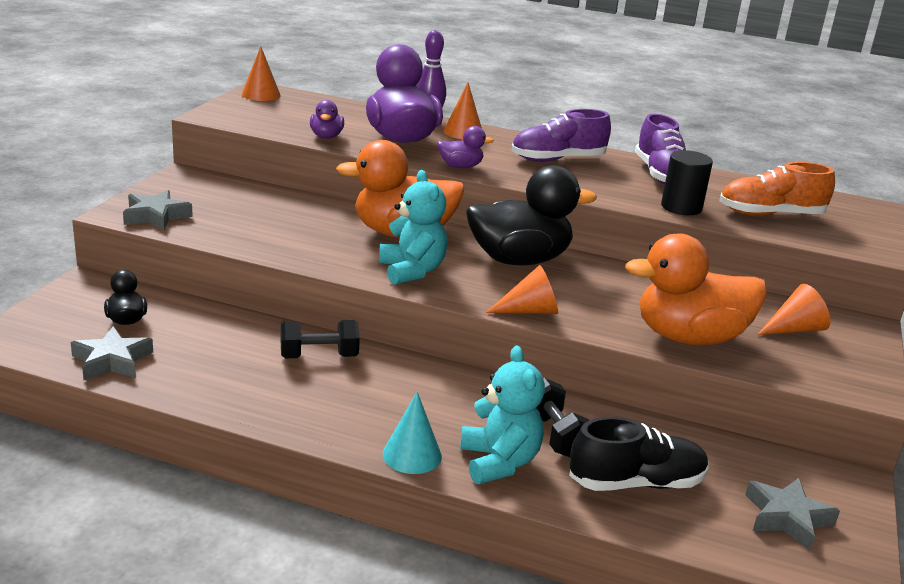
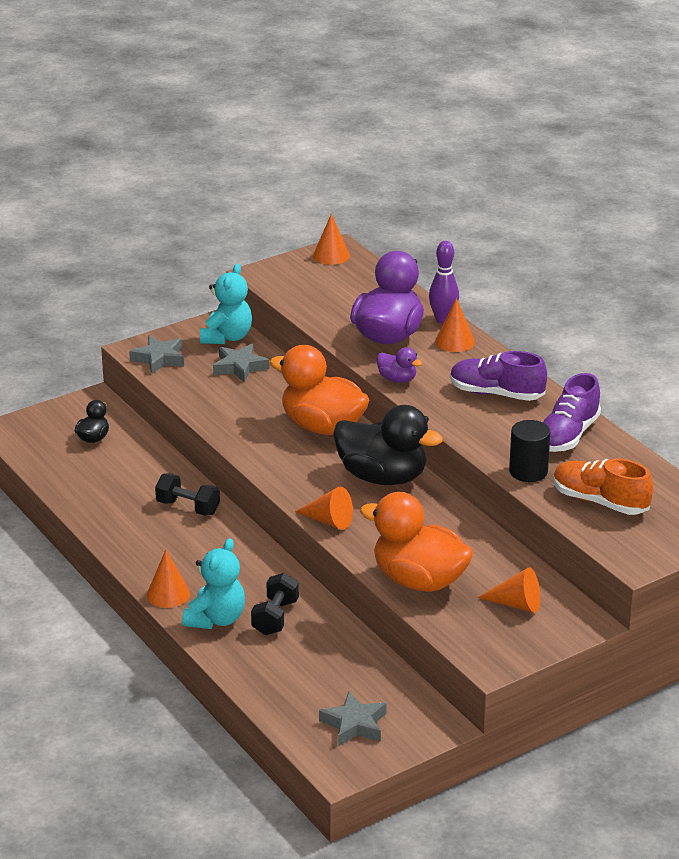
camera: 40 degrees right, 5 degrees up
(112, 360) = (57, 466): grey star -> grey star (239, 367)
(326, 136) = (327, 319): purple duck -> none
(412, 271) = (286, 461): turquoise teddy bear -> turquoise teddy bear (227, 337)
(412, 455) = (168, 594): turquoise cone -> orange cone
(636, 483) = (286, 665): black shoe -> none

